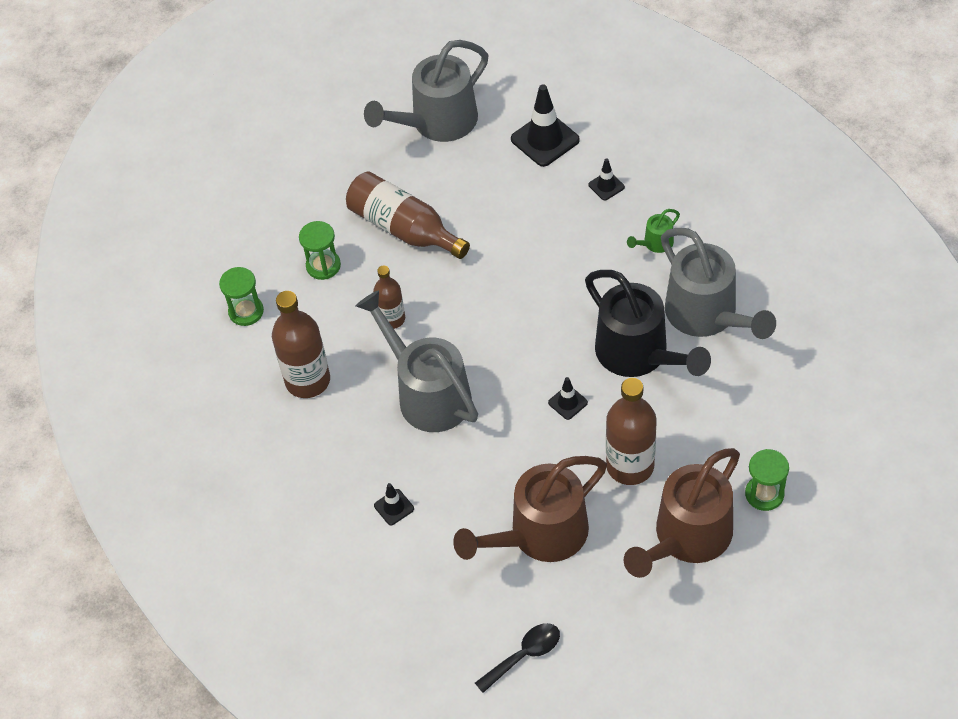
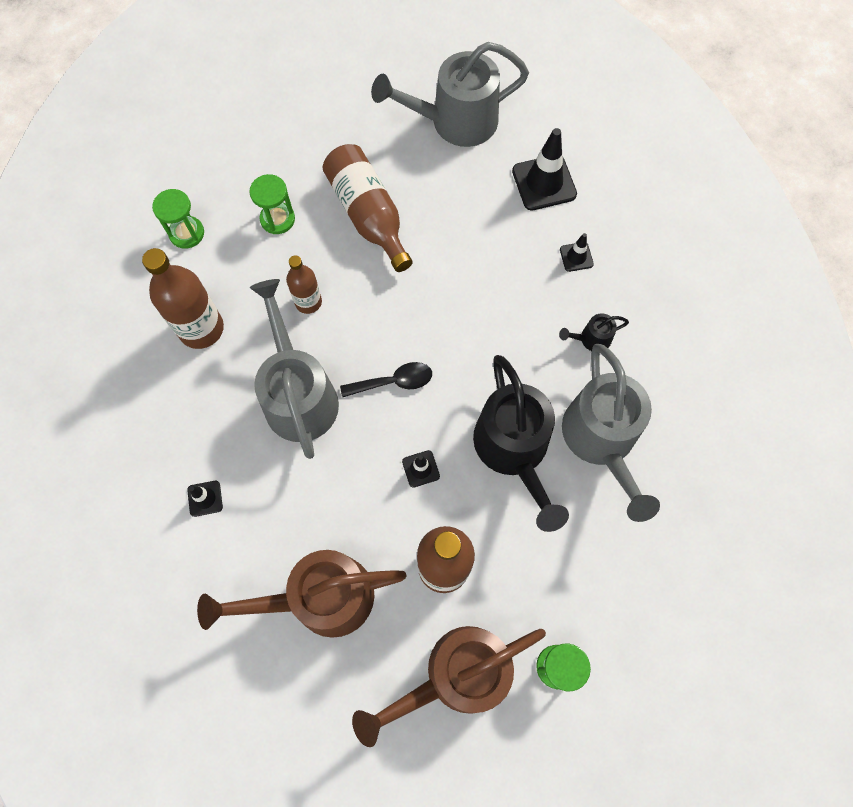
camera: 20 degrees right, 15 degrees up
(524, 655) = (236, 722): black spoon -> black spoon (393, 382)
(655, 243) = (591, 339): green watering can -> black watering can

